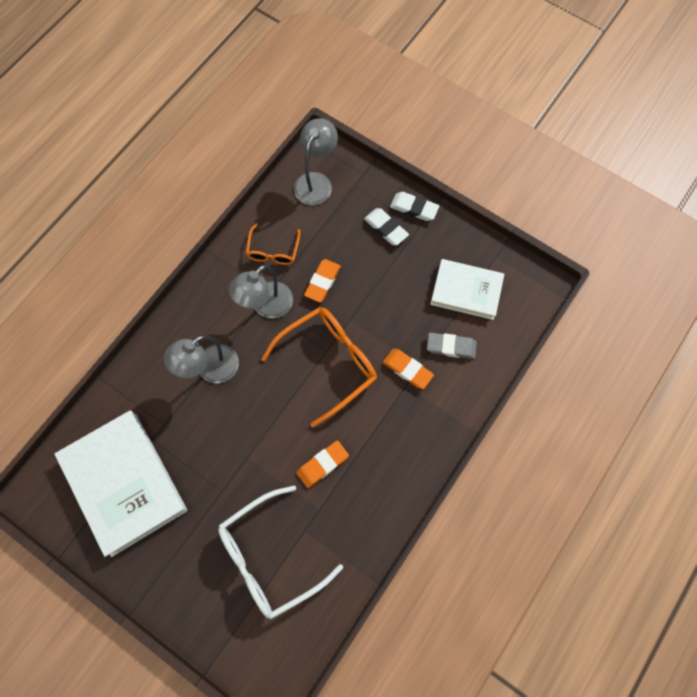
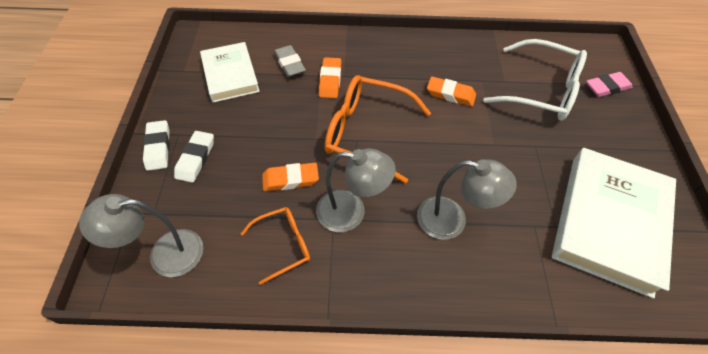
camera: 125 degrees left, 15 degrees down
(229, 630) = (607, 87): none -> pink eraser

